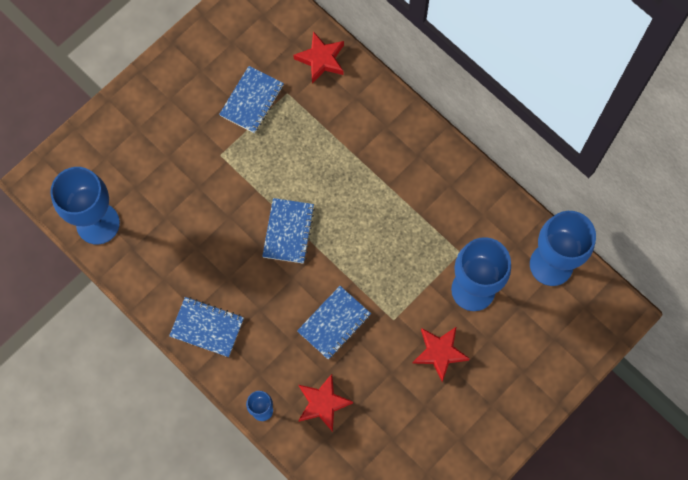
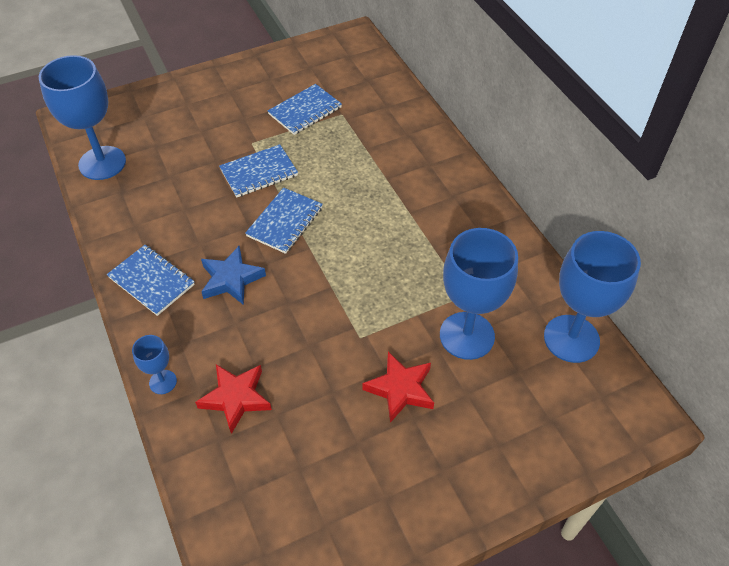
camera: 20 degrees right, 20 degrees down
(270, 303) = (231, 279): none -> blue star
(321, 59) = (387, 98): red star -> none
(334, 323) = (290, 319): blue notebook -> blue notebook (259, 172)

